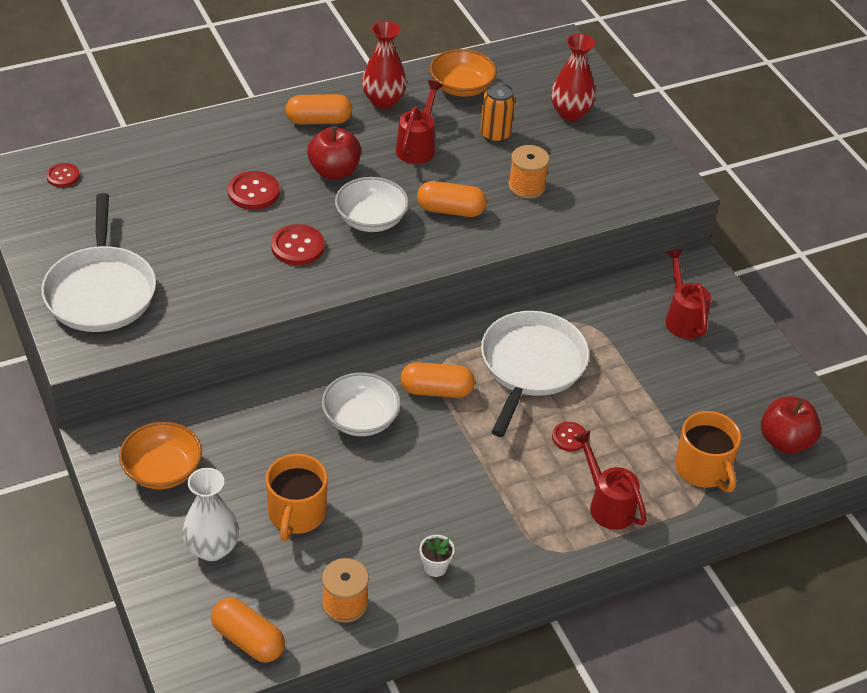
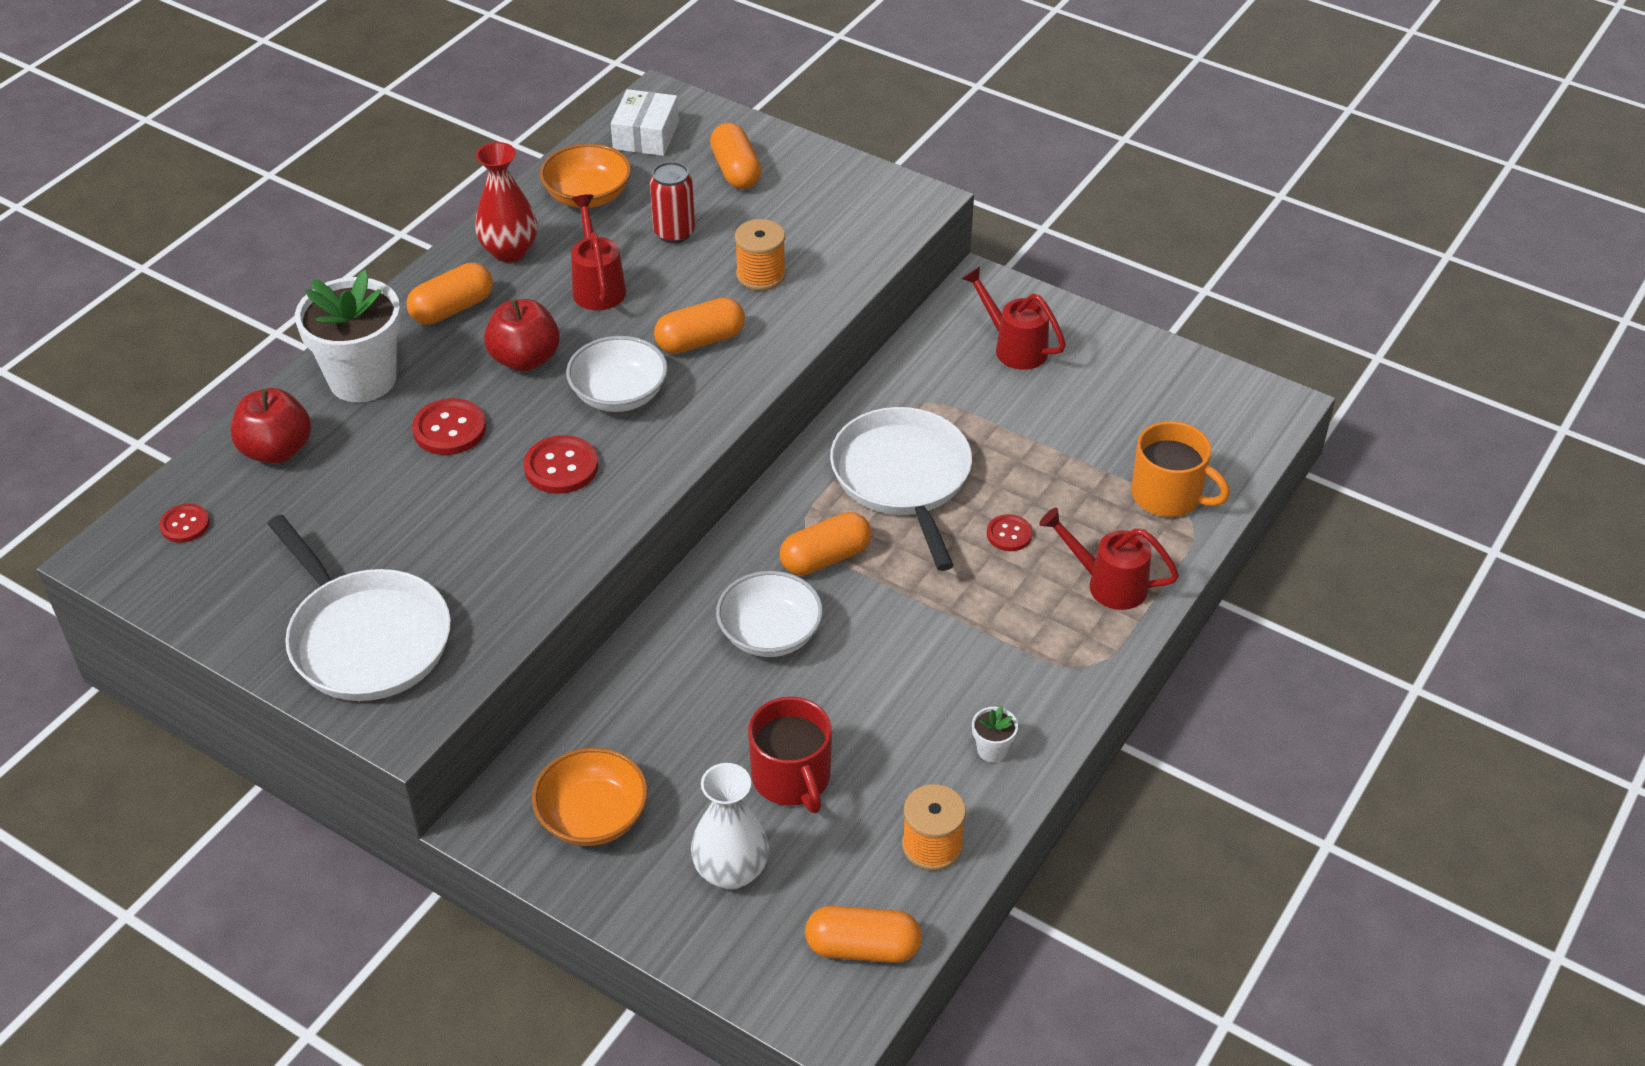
camera: 30 degrees left, 0 degrees up
(230, 139) = (362, 379): none -> white flower pot
(296, 513) = (792, 778): orange mug -> red mug
(495, 135) = (674, 233): orange can -> red can
(532, 65) = (646, 135): none -> white box
(570, 113) = (736, 171): red vase -> orange capsule
(785, 441) = (1221, 424): red apple -> red apple (277, 450)

